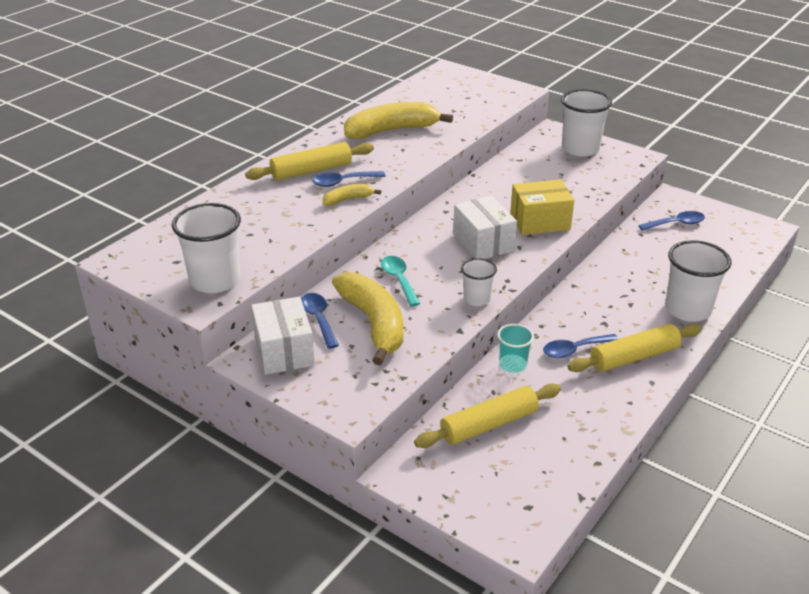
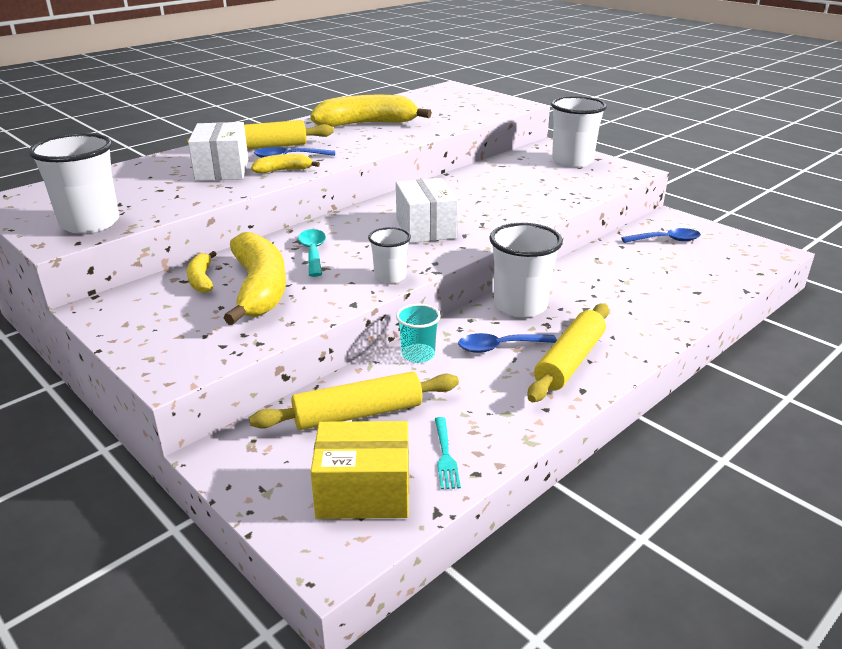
camera: 10 degrees right, 5 degrees down
(284, 351) = (142, 305): white box -> white box (222, 170)
(319, 319) = (201, 279): blue spoon -> yellow banana
(540, 221) = (498, 215): yellow box -> yellow box (363, 491)
(570, 451) = (445, 455): none -> turquoise fork
(634, 357) = (570, 361): yellow rolling pin -> yellow rolling pin turned 45 degrees counterclockwise
(687, 310) = (653, 320): white cup -> white cup (520, 306)

